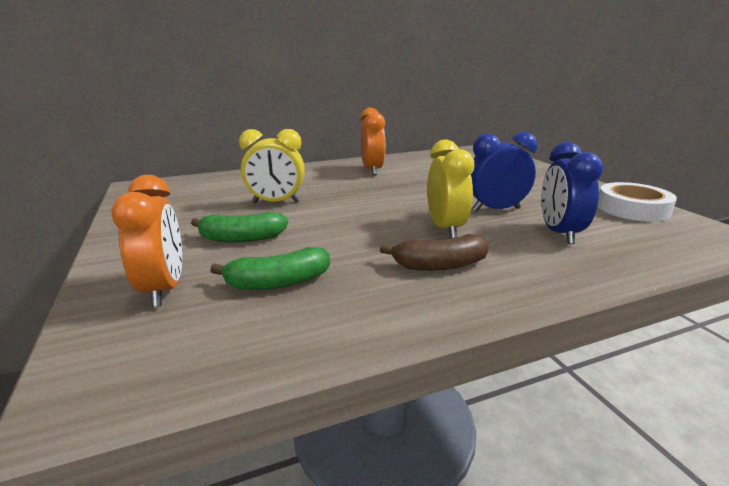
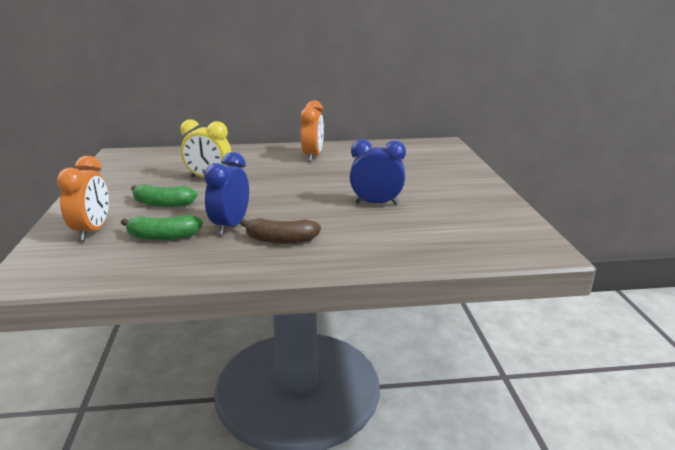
camera: 15 degrees right, 0 degrees up
(445, 228) = (316, 214): yellow clock -> none
(559, 233) = (402, 229): blue clock -> blue clock (230, 226)
(632, 209) = (498, 216): white tape -> none

